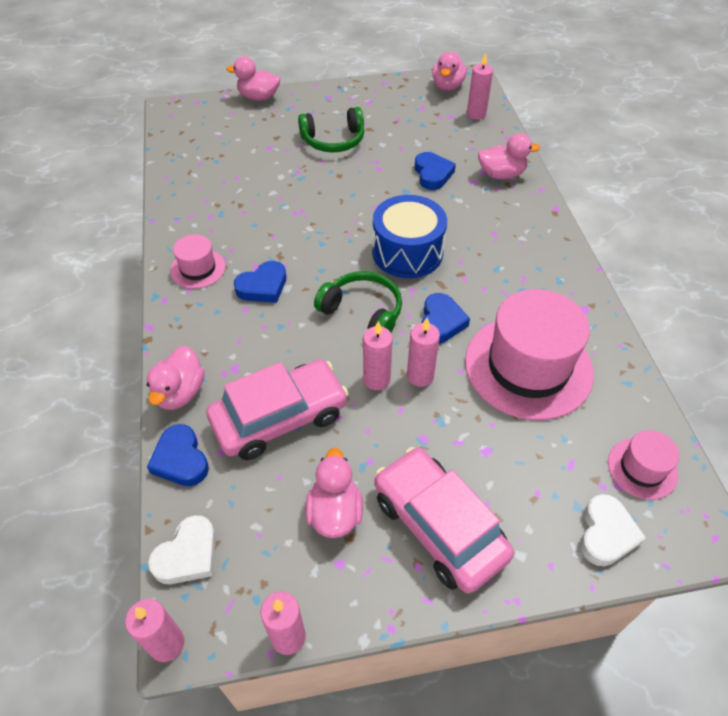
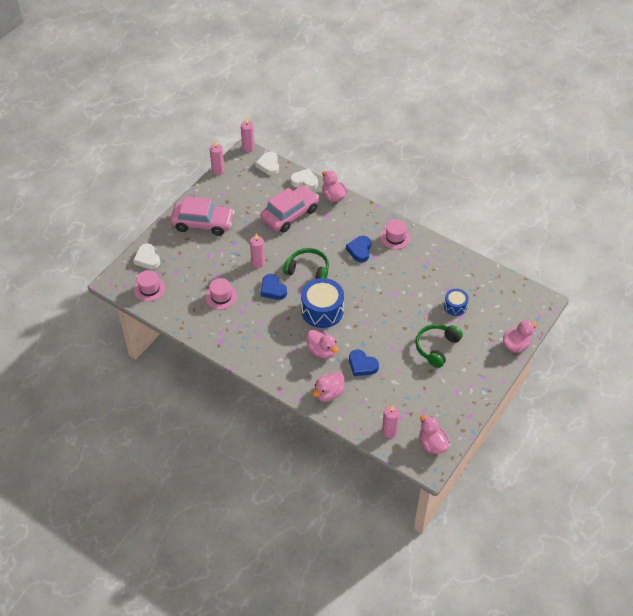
camera: 135 degrees right, 0 degrees up
(181, 460) = (304, 181): blue heart -> white heart
(257, 158) = (455, 306): none -> blue drum
(280, 417) = (290, 214): pink car -> pink car turned 150 degrees counterclockwise
(335, 512) = (239, 204): pink duck -> pink duck (321, 351)
(362, 312) = (308, 270): green headphones -> green headphones turned 150 degrees counterclockwise
(376, 379) = (272, 250): pink candle -> none
(528, 367) = (221, 296): pink hat -> pink hat, size x0.48

